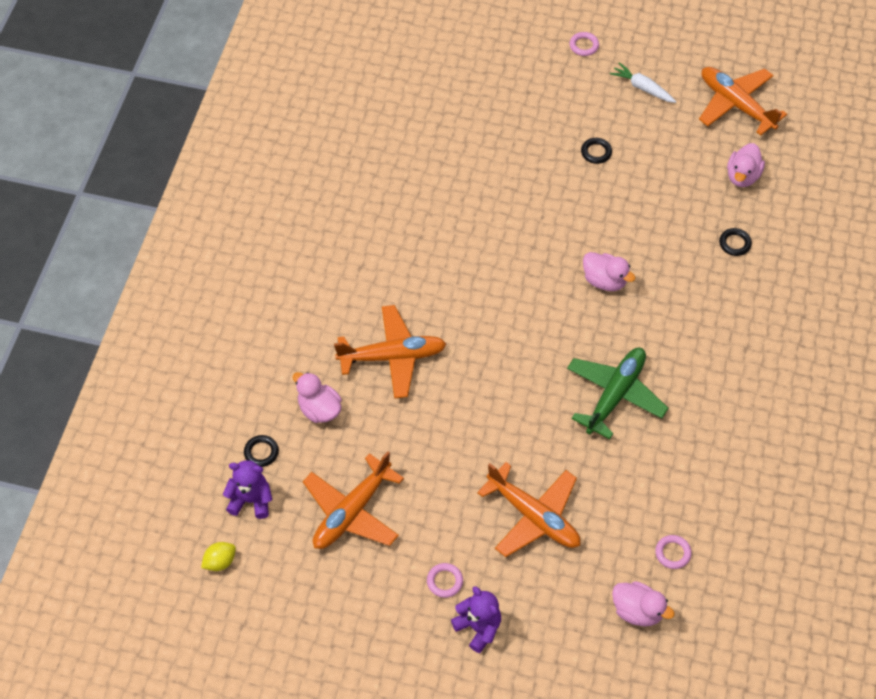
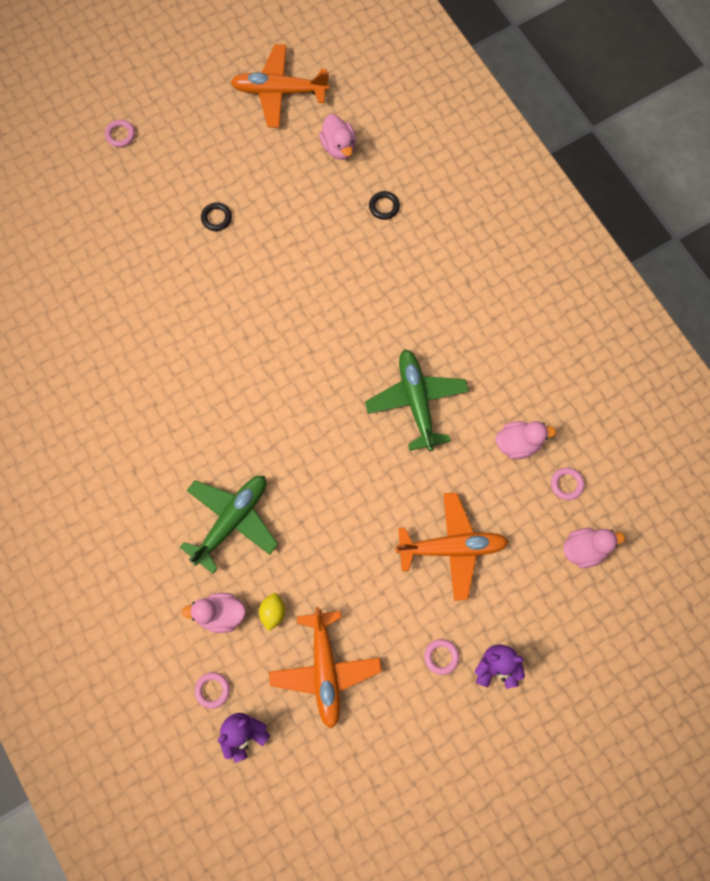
camera: 45 degrees left, 15 degrees up
(220, 561) = (270, 804): yellow lemon -> yellow lemon (273, 612)
(261, 452) = (212, 690): black ring -> pink ring
(392, 356) = (232, 520): orange plane -> green plane
(604, 281) = (323, 318): pink duck -> pink duck (518, 443)
(642, 88) = (199, 134): white carrot -> none

